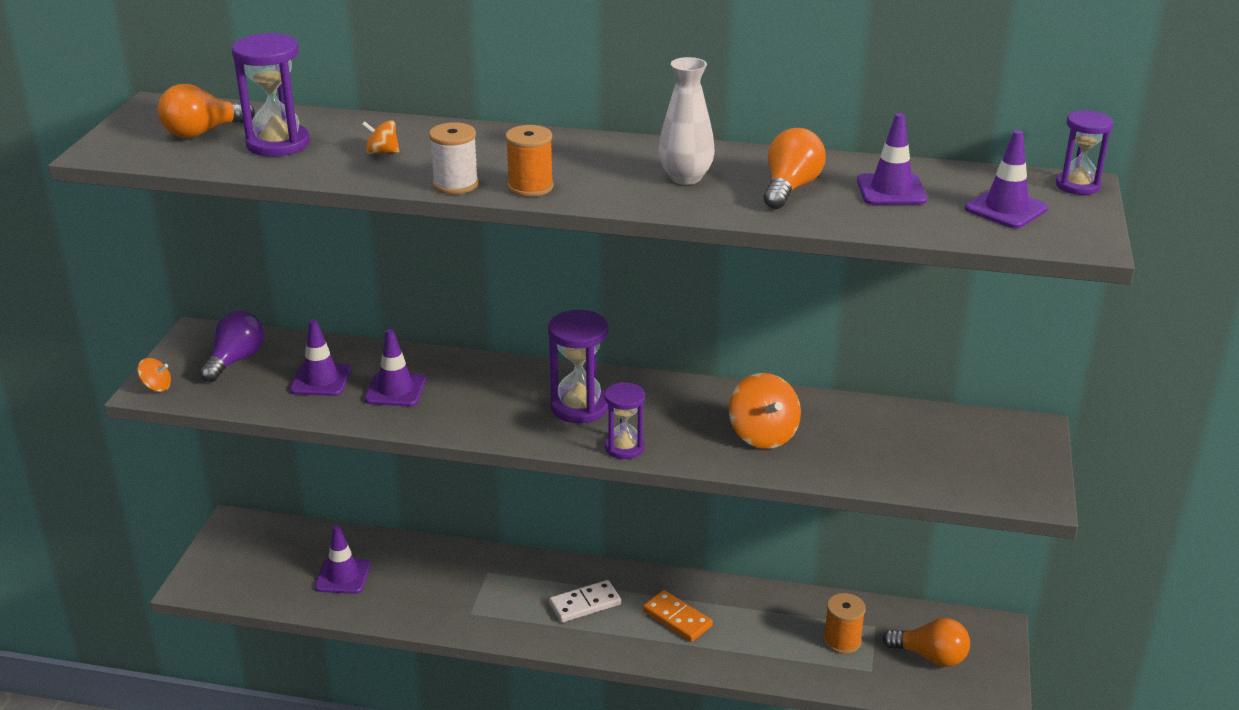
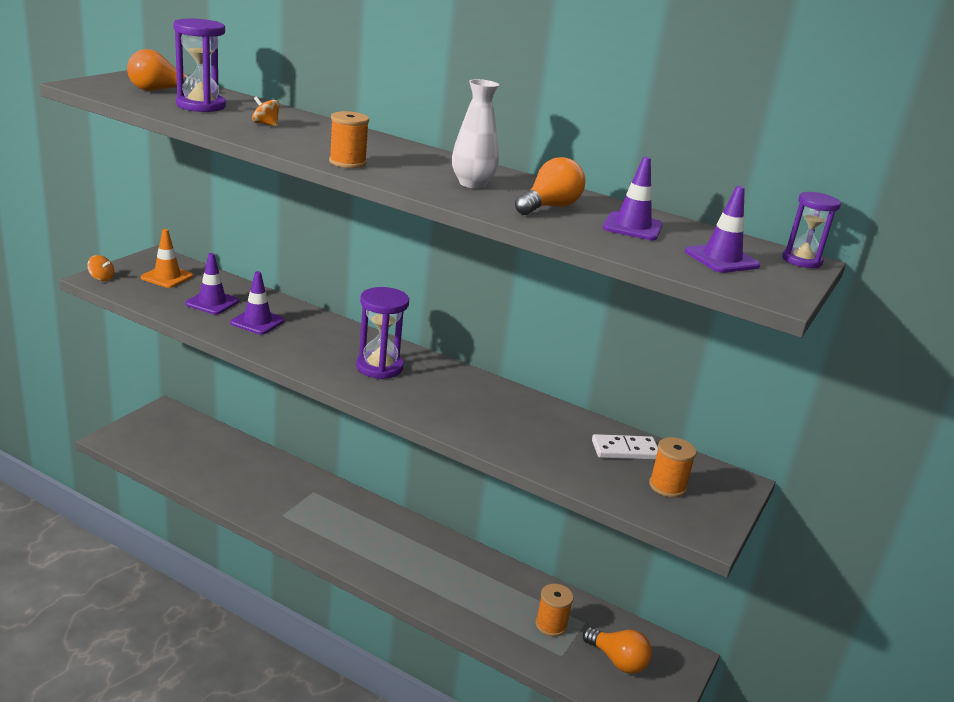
camera: 15 degrees right, 5 degrees down
(236, 360) = (167, 277): purple light bulb -> orange traffic cone
(343, 576) = (212, 463): purple traffic cone -> none
(455, 184) = (295, 149): white spool -> none
(585, 604) = (368, 535): white domino -> white domino (625, 450)
(624, 447) = (391, 402): purple hourglass -> none
(677, 618) = (431, 567): orange domino -> none
(763, 435) = (506, 423): orange spinning top -> none
(969, 457) = (667, 486): none -> orange spool

